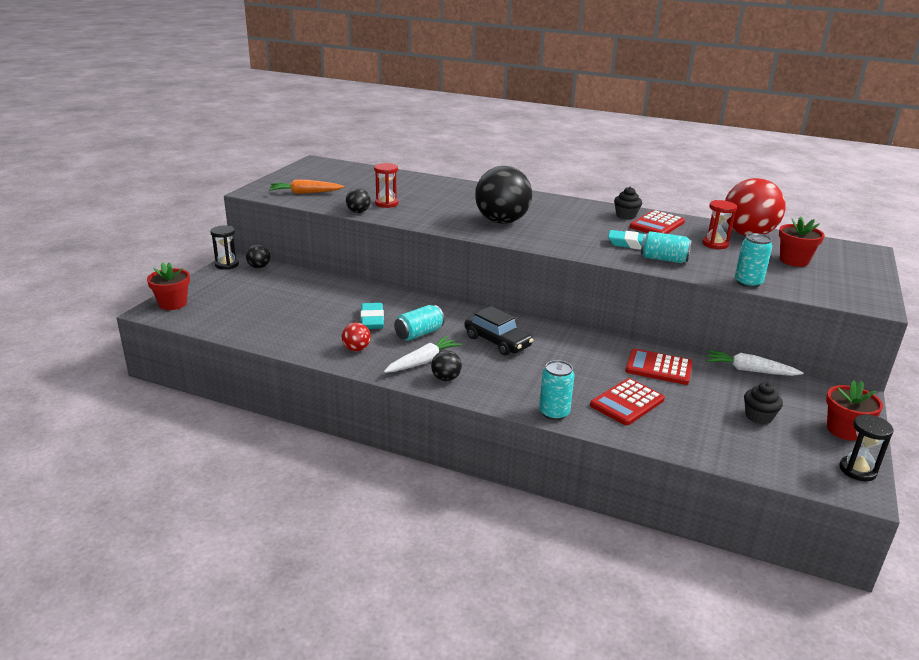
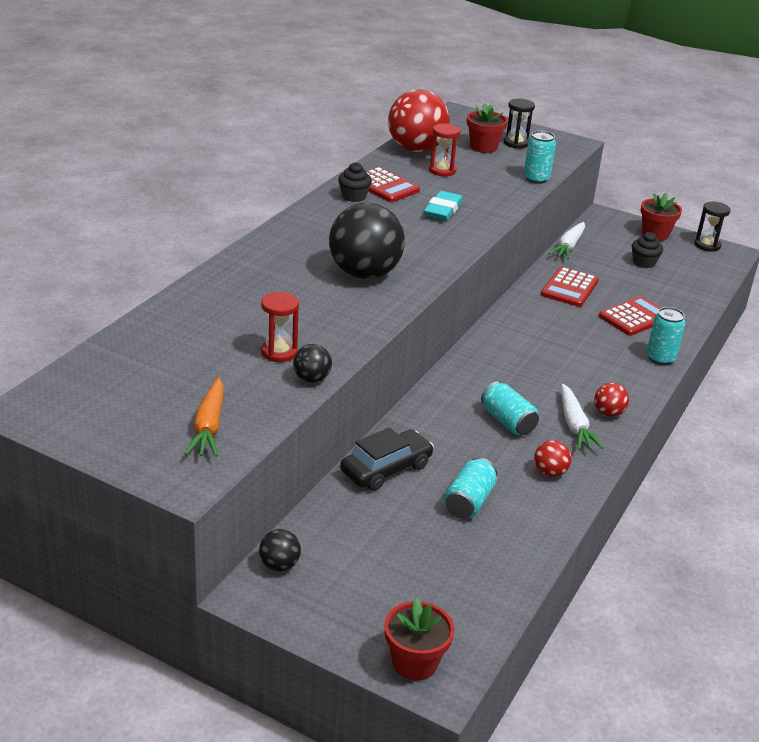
camera: 85 degrees left, 5 degrees up
(227, 265) = (262, 606): black hourglass -> black hourglass (516, 143)
(372, 319) = (471, 455): turquoise eraser -> none
(423, 362) = (574, 425): white carrot -> white carrot turned 150 degrees counterclockwise
(446, 378) = (608, 413): black ball -> red ball
(497, 342) = (524, 369): black car -> black car (386, 469)
(627, 402) = (634, 317): red calculator -> red calculator turned 90 degrees counterclockwise
(664, 259) = (483, 203): turquoise can -> turquoise can (469, 501)

